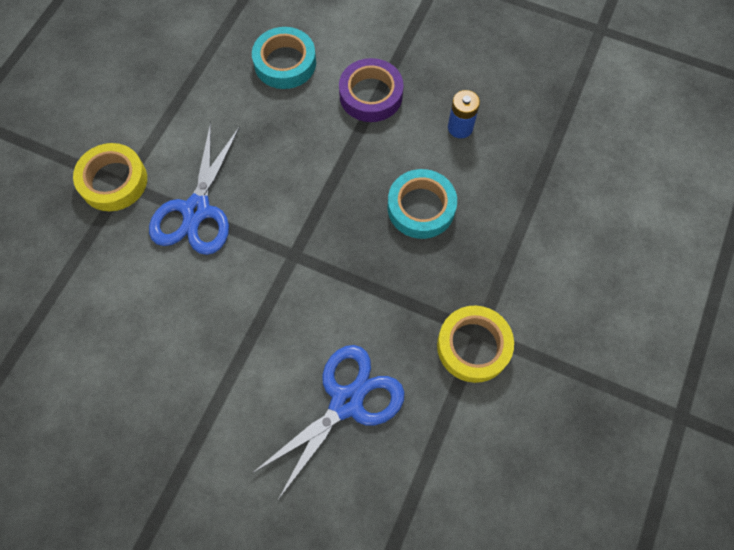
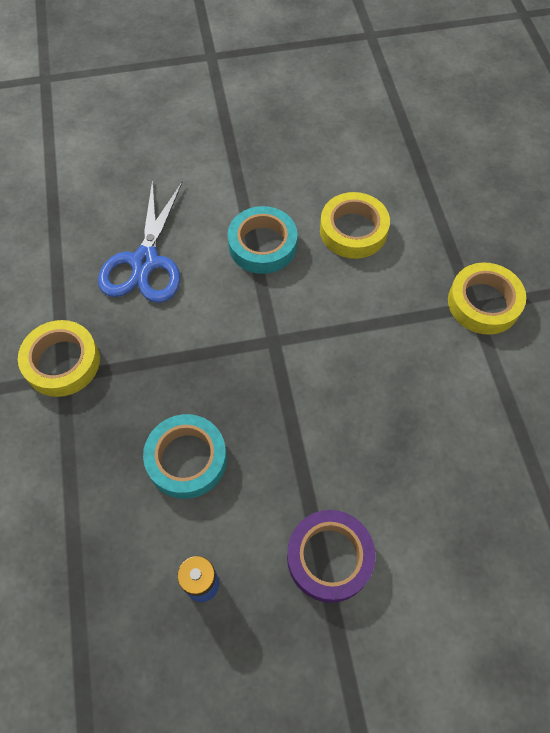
camera: 145 degrees right, 5 degrees down
(146, 310) = (353, 230): none -> yellow tape
(197, 210) = (390, 324): blue scissors -> none
(285, 63) = (453, 532): turquoise tape -> turquoise tape (262, 245)

